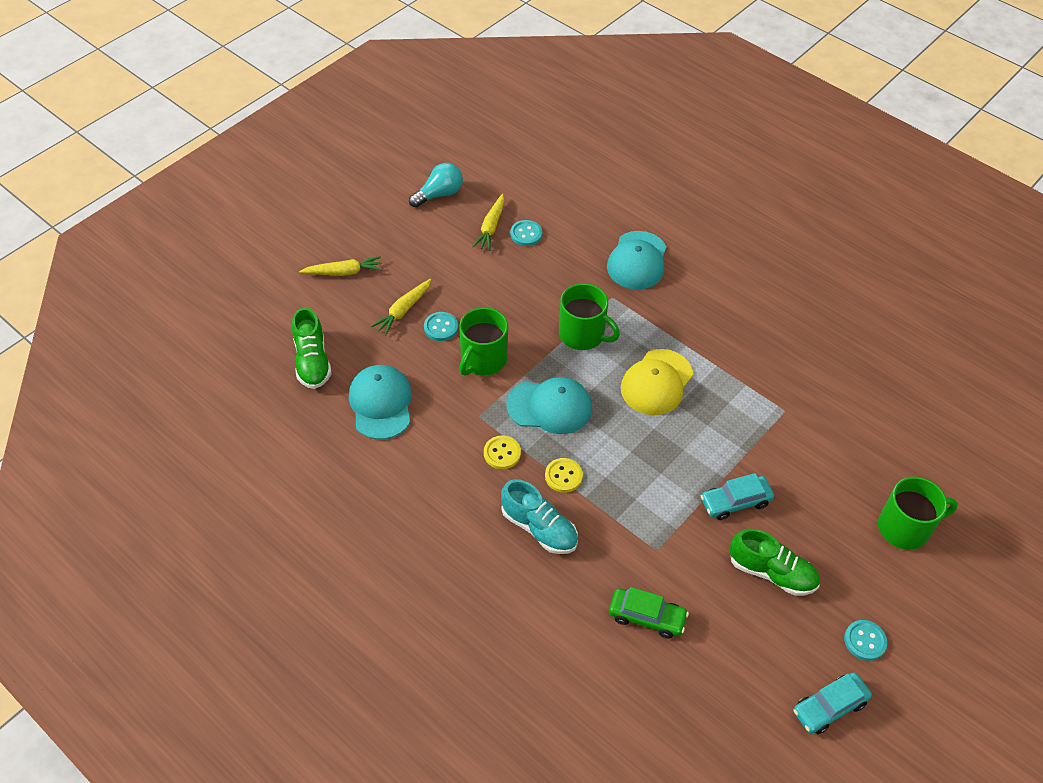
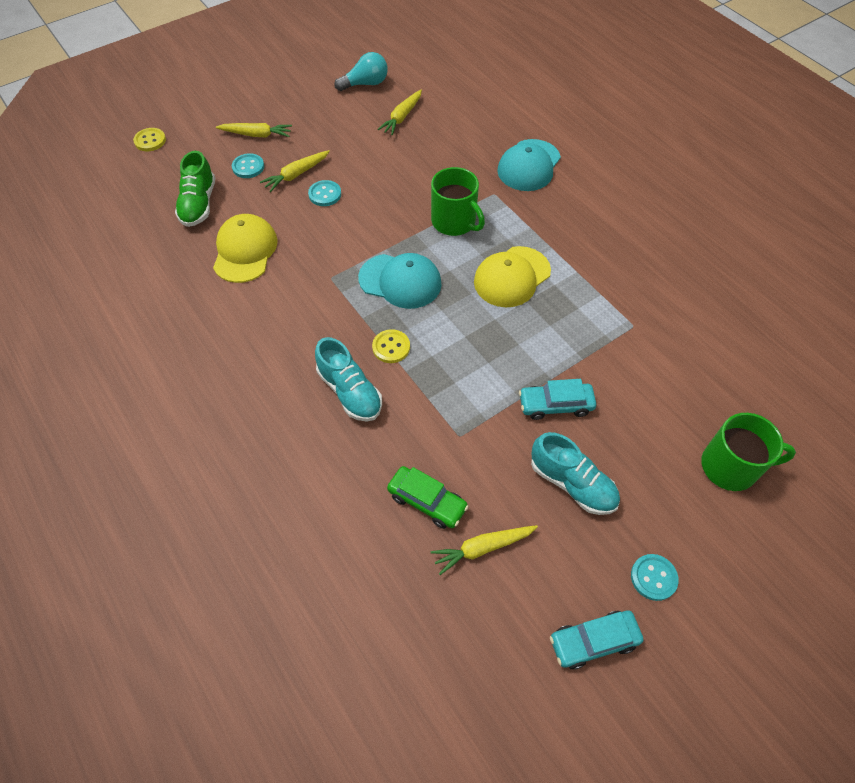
camera: 15 degrees right, 5 degrees up
(381, 403) = (245, 251): turquoise cap -> yellow cap
(483, 359) = (353, 228): green mug -> none
(502, 453) = (340, 315): yellow button -> yellow button (150, 141)
(526, 234) = (432, 127): turquoise button -> turquoise button (248, 167)
(710, 648) = (482, 548): none -> yellow carrot
(771, 572) = (572, 483): green shoe -> turquoise shoe

